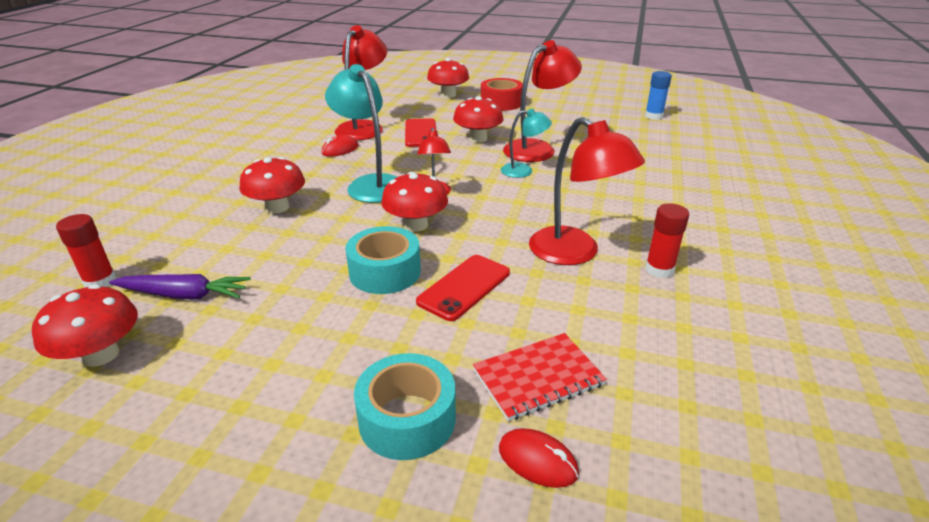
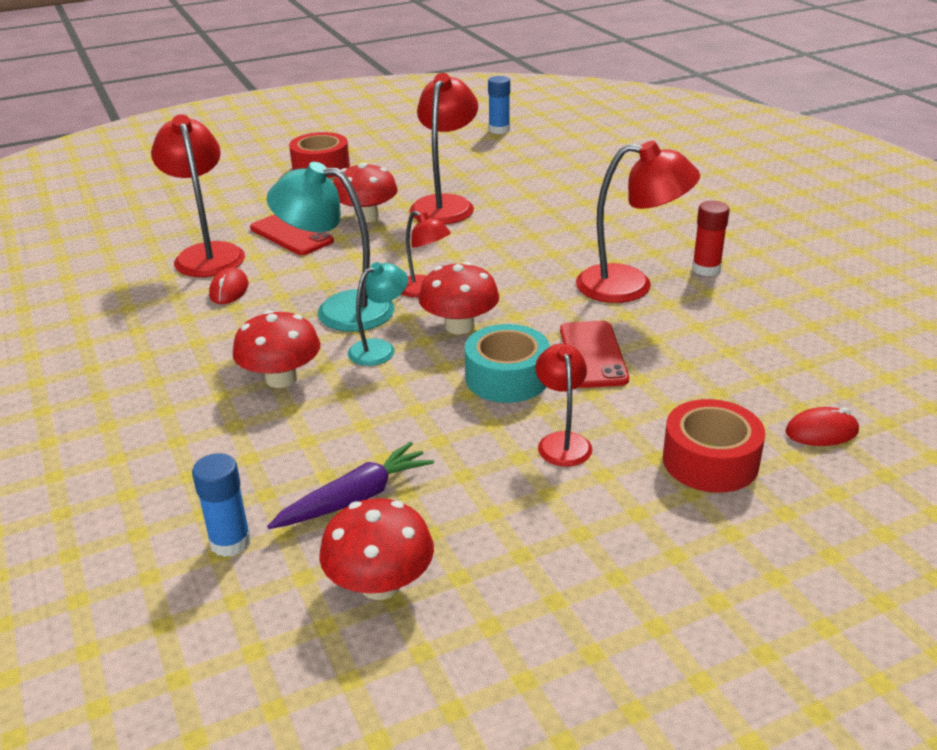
camera: 40 degrees left, 0 degrees up
(100, 281) = (230, 542): red glue stick -> blue glue stick
(340, 335) = (562, 442): none -> red lamp
(407, 419) = (710, 461): turquoise tape -> red tape
(448, 95) = (239, 178): red mushroom -> none
(523, 171) = (469, 232): turquoise lamp -> turquoise lamp (380, 349)
(538, 377) = (745, 385): red notebook -> none

